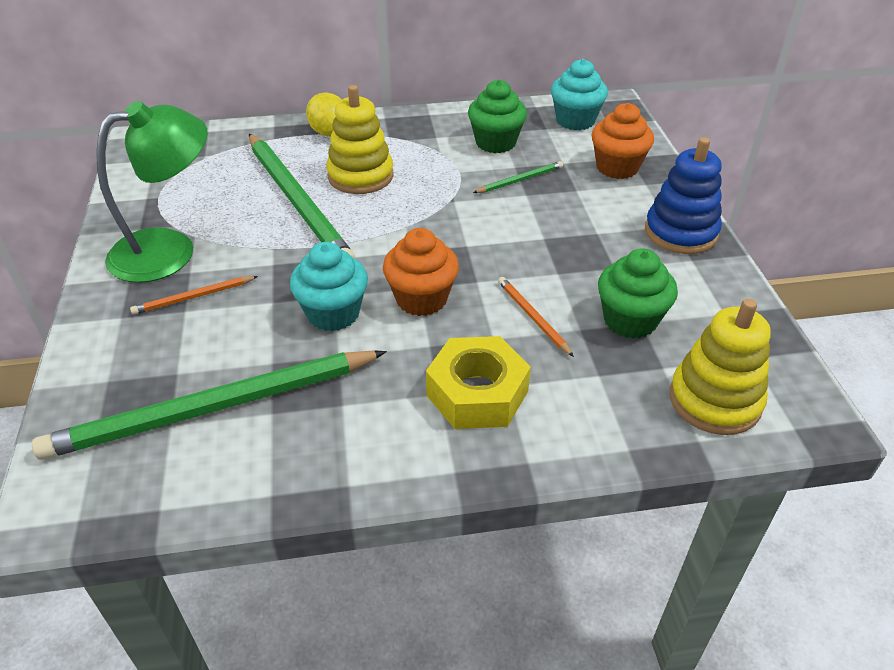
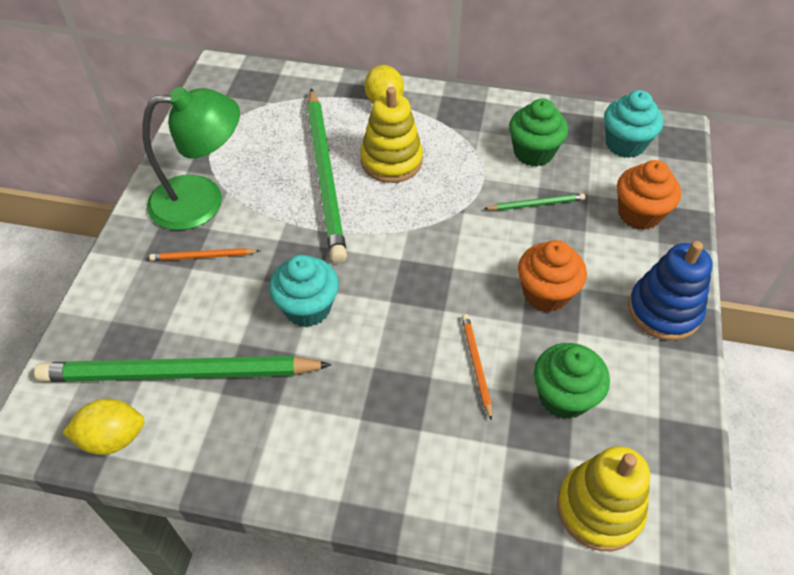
camera: 20 degrees right, 10 degrees up
(159, 491) = (113, 438): none -> yellow lemon
(421, 299) = (387, 315): orange cupcake -> orange cupcake (545, 293)
(477, 393) = (392, 429): yellow nut -> none

